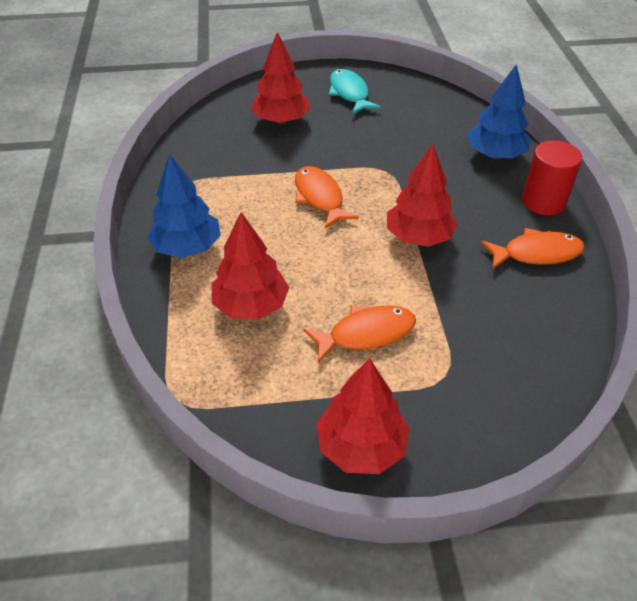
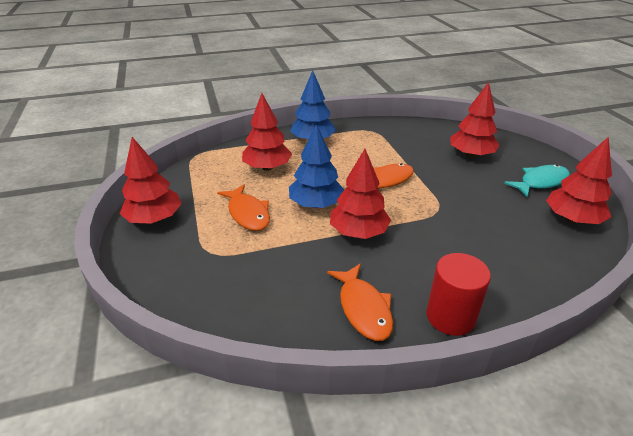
camera: 80 degrees right, 10 degrees down
(414, 96) = (572, 219): none -> red tree
(495, 155) = (511, 278): blue tree -> blue tree (316, 204)

